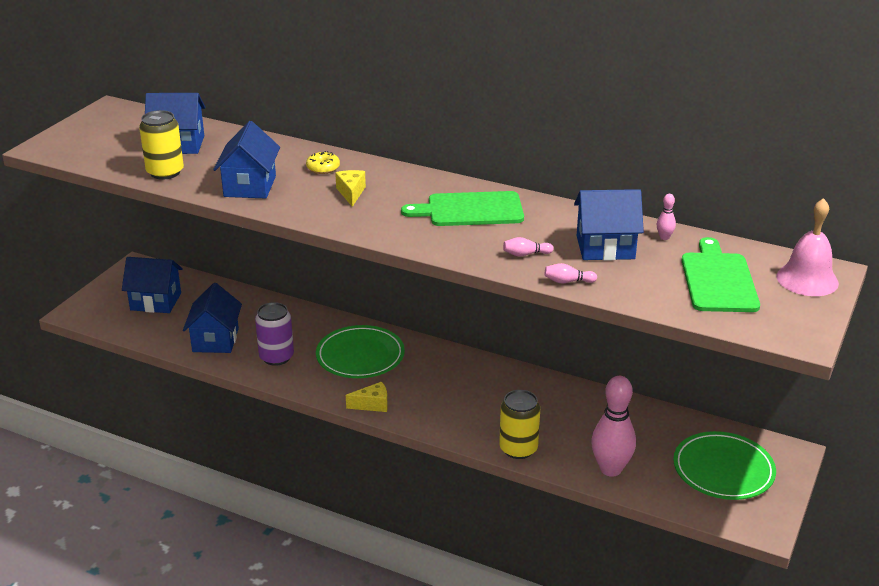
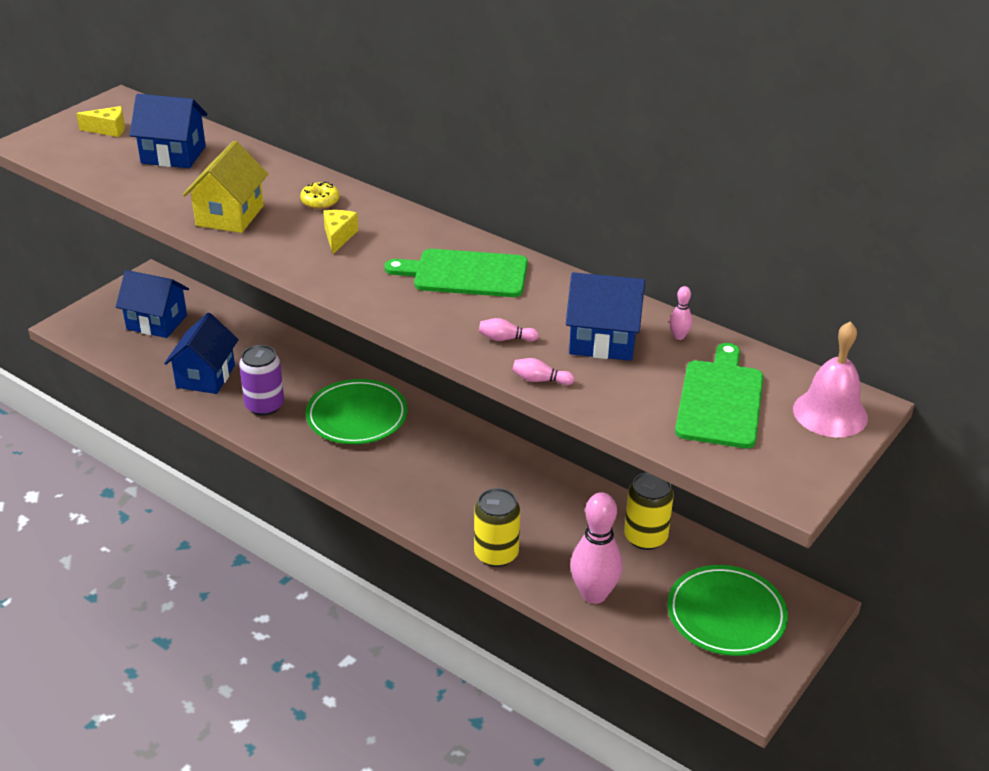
camera: 10 degrees right, 5 degrees up
(165, 172) = (145, 188): yellow can -> yellow can (645, 537)
(250, 186) = (230, 216): blue house -> yellow house
(372, 404) = (351, 477): yellow cheese -> yellow cheese (108, 129)

